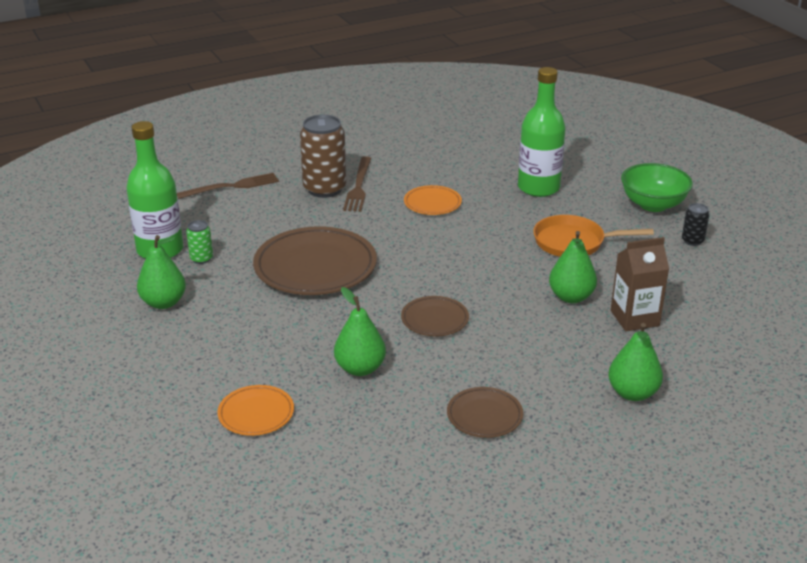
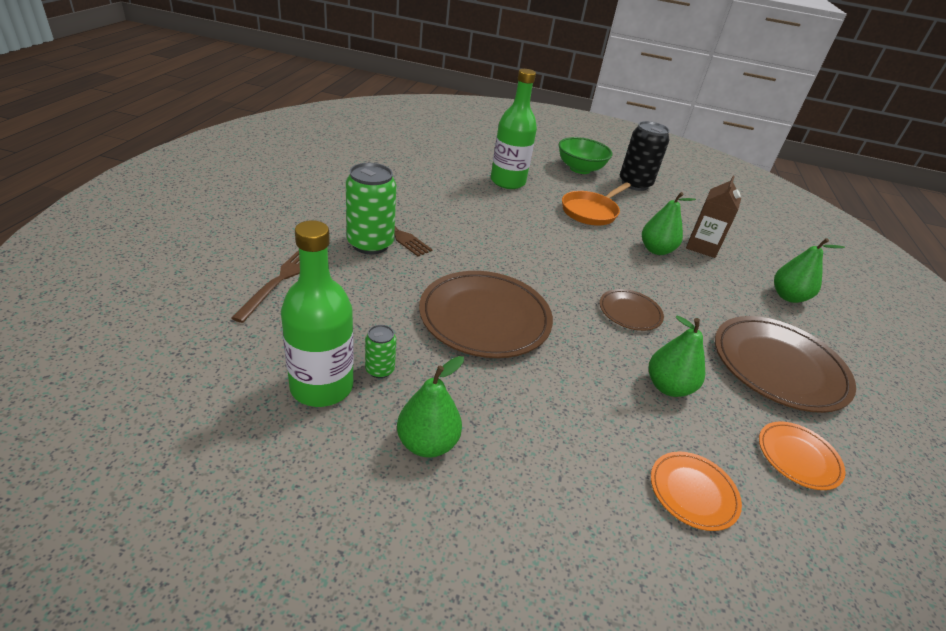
camera: 55 degrees left, 5 degrees up
(324, 189) = (370, 244): brown can -> green can
(432, 203) = (468, 221): orange plate -> orange plate (798, 457)
(484, 415) = (778, 367): brown plate -> brown plate, size x1.94
(692, 241) = (635, 184): black can -> black can, size x2.06

